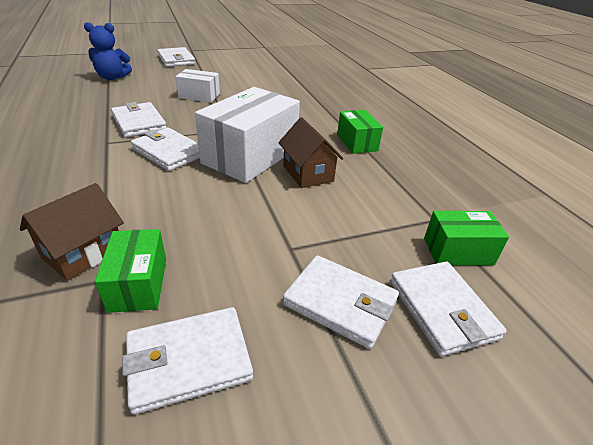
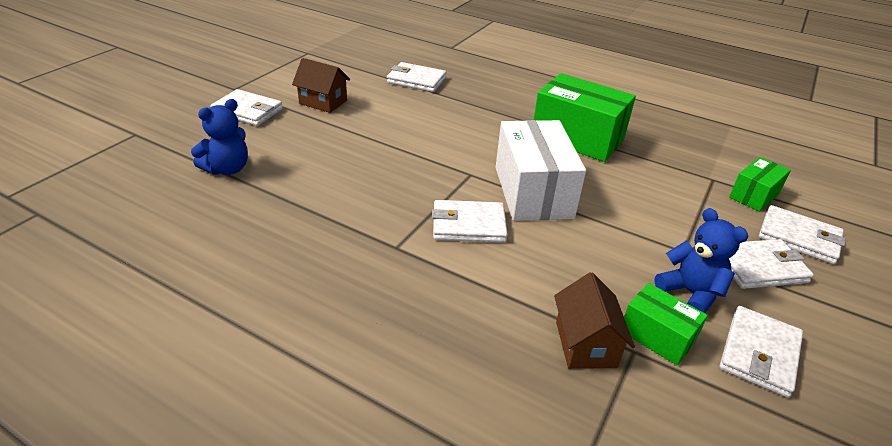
camera: 40 degrees left, 0 degrees up
(139, 123) = (379, 210): white wallet -> white wallet (416, 80)
(199, 96) = (370, 149): white box -> none
(230, 277) = (690, 293): none -> blue teddy bear
(308, 173) = (595, 185): brown house -> brown house (323, 102)
(357, 142) = (577, 138): green box -> green box, size x1.89

